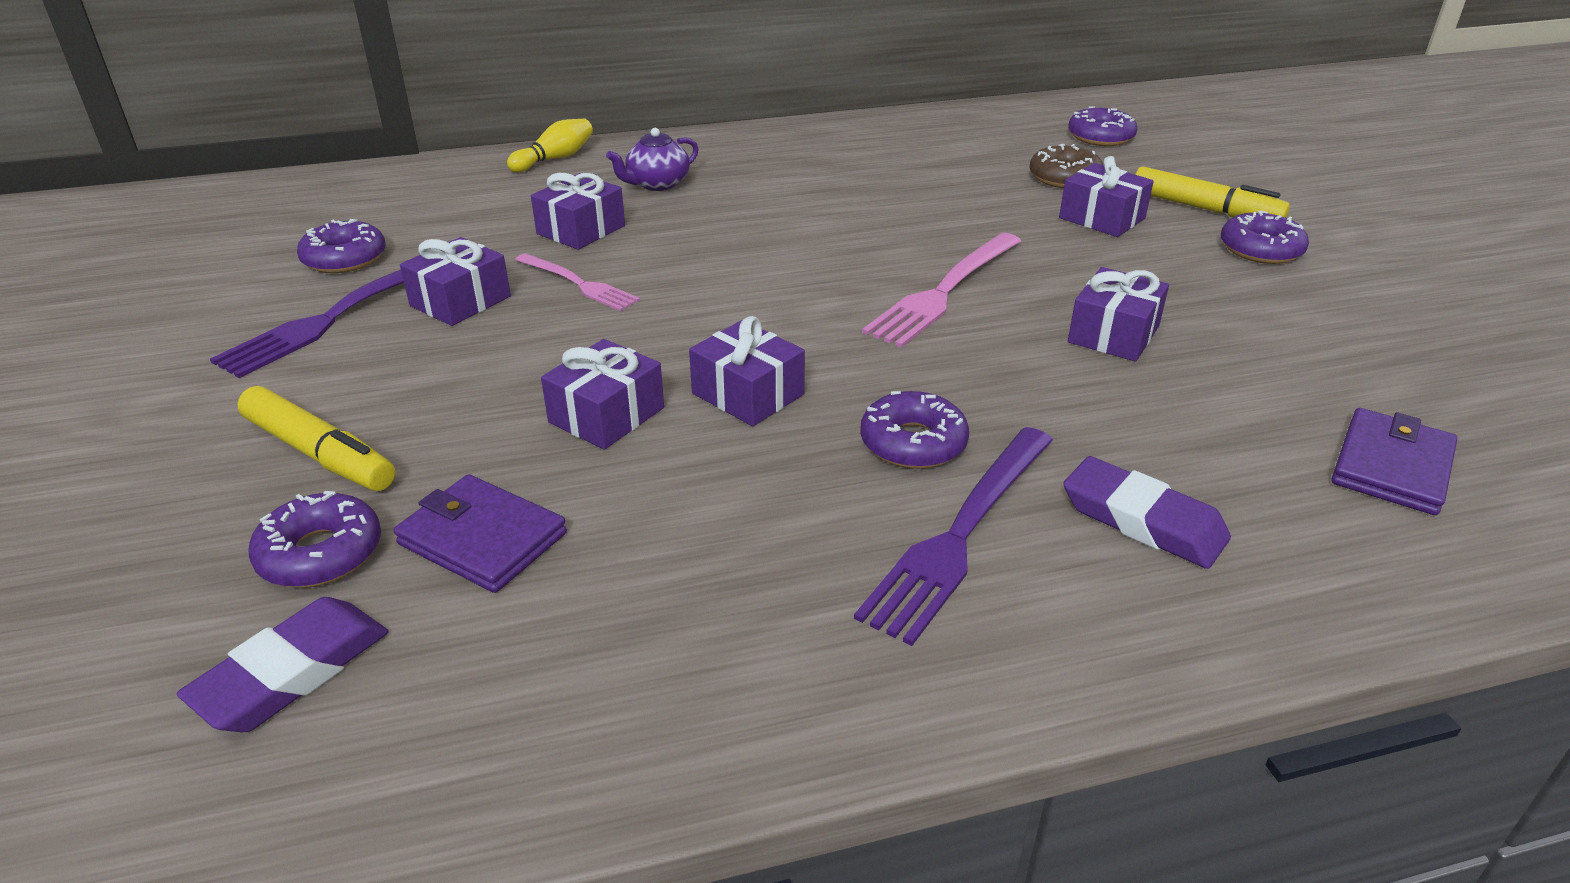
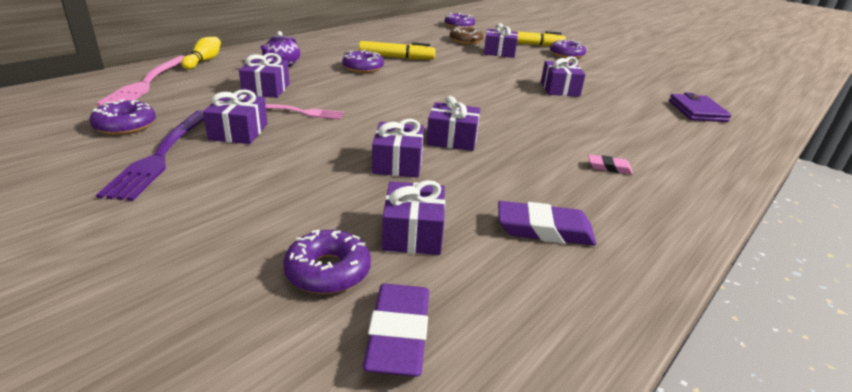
camera: 35 degrees left, 5 degrees down
(320, 453) = (253, 223): yellow marker -> yellow marker (396, 58)
(482, 539) = (413, 233): purple wallet -> purple gift
(913, 443) = (545, 141): purple donut -> purple donut (363, 68)
(944, 292) = (477, 86): pink fork -> pink fork (147, 83)
(960, 534) = (609, 167): purple fork -> pink eraser
(1142, 521) = (657, 146): purple eraser -> purple eraser (544, 230)

